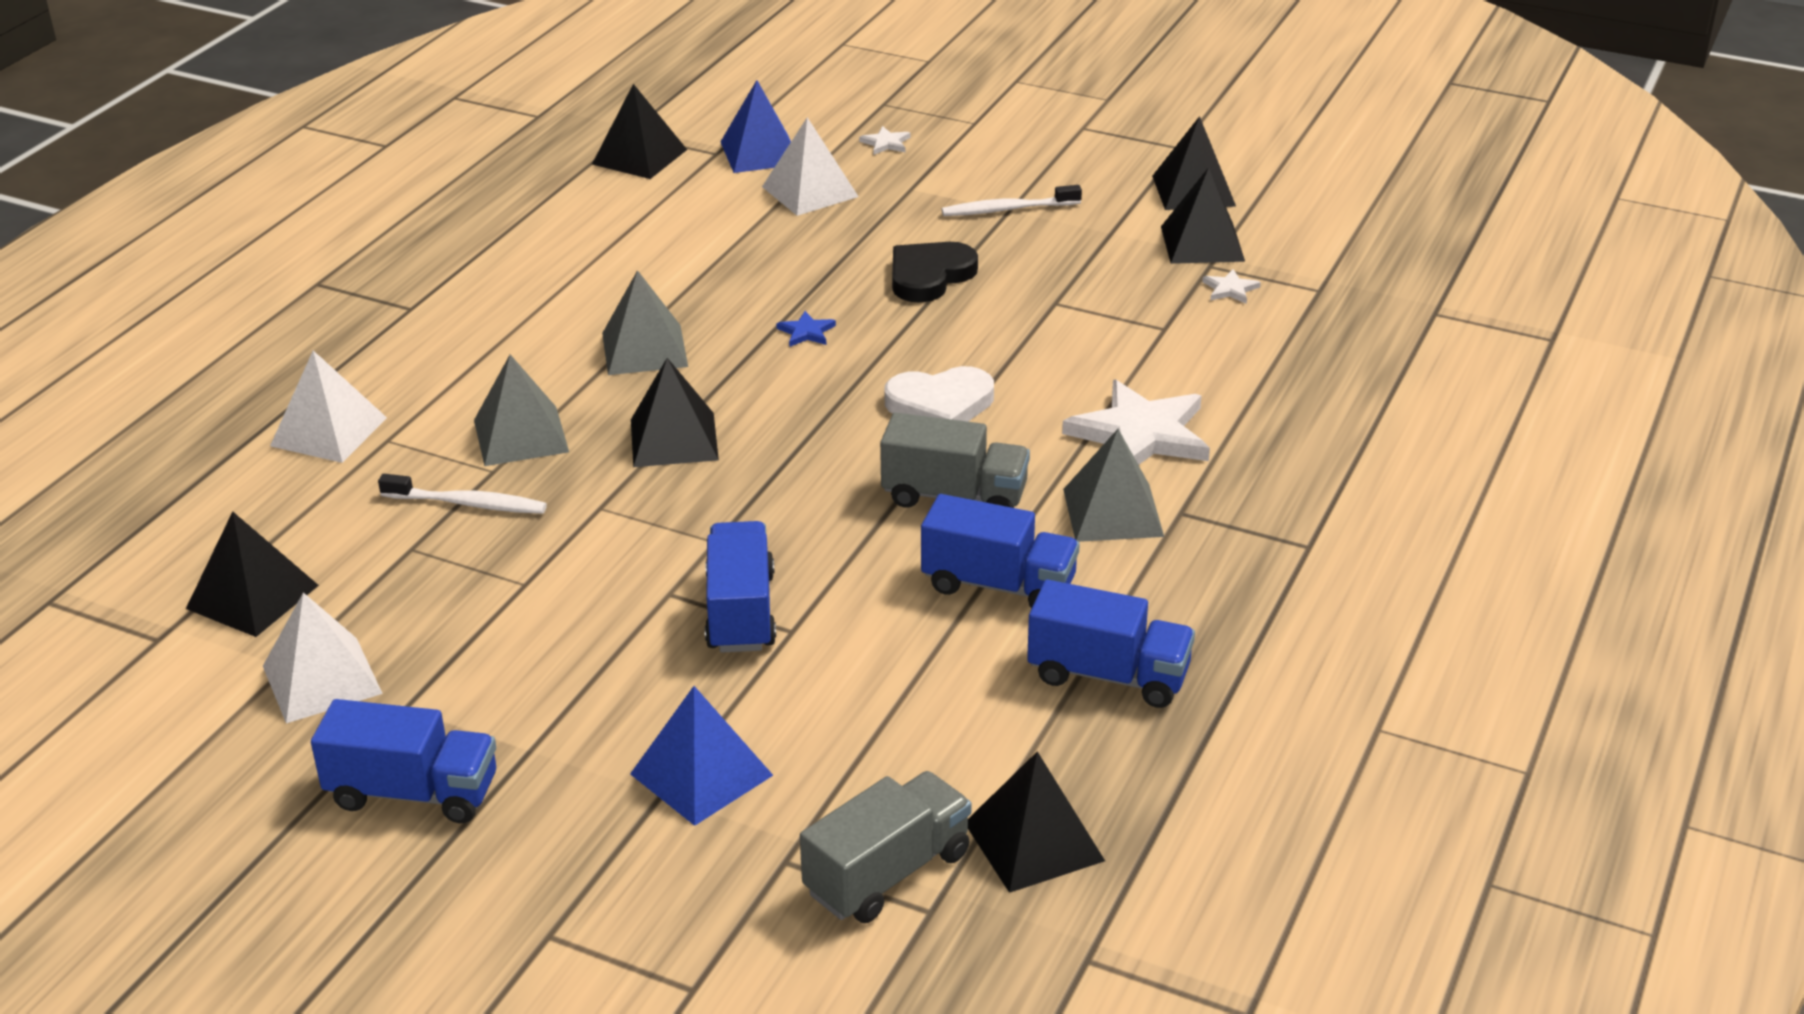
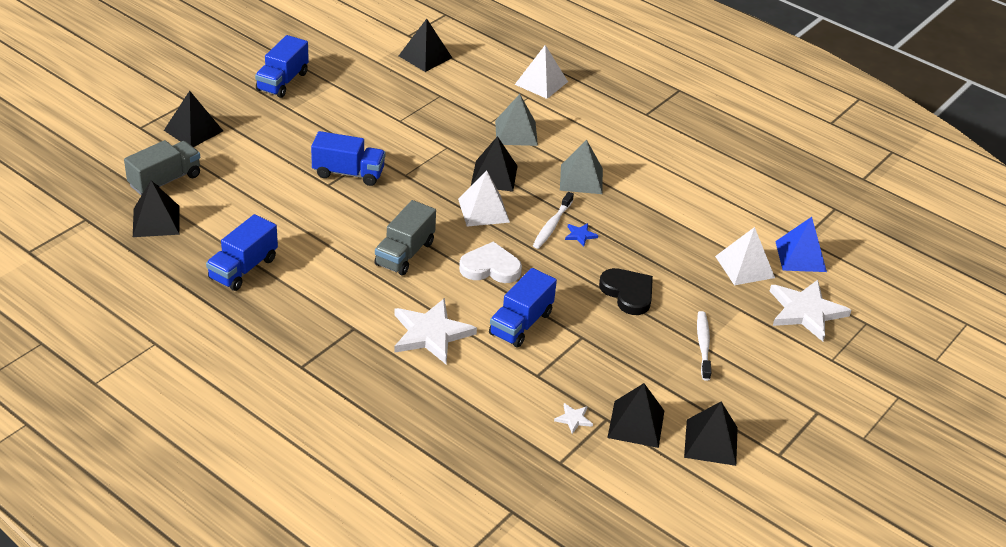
camera: 100 degrees right, 5 degrees up
(322, 679) = (362, 68): white pyramid -> white pyramid (483, 210)
(468, 504) = (466, 113): white toothbrush -> white toothbrush (552, 225)
(639, 156) = (802, 208): black pyramid -> black pyramid (193, 130)
(701, 774) = (250, 146): blue pyramid -> none
(886, 143) = (806, 312): white star -> white star, size x2.35
(887, 873) = (165, 181): grey truck -> grey truck turned 105 degrees counterclockwise
(940, 404) = (490, 267): white heart -> white heart turned 90 degrees clockwise
(999, 585) = (327, 251): blue truck -> blue truck (521, 323)
(1112, 512) = (365, 304): grey pyramid -> none

